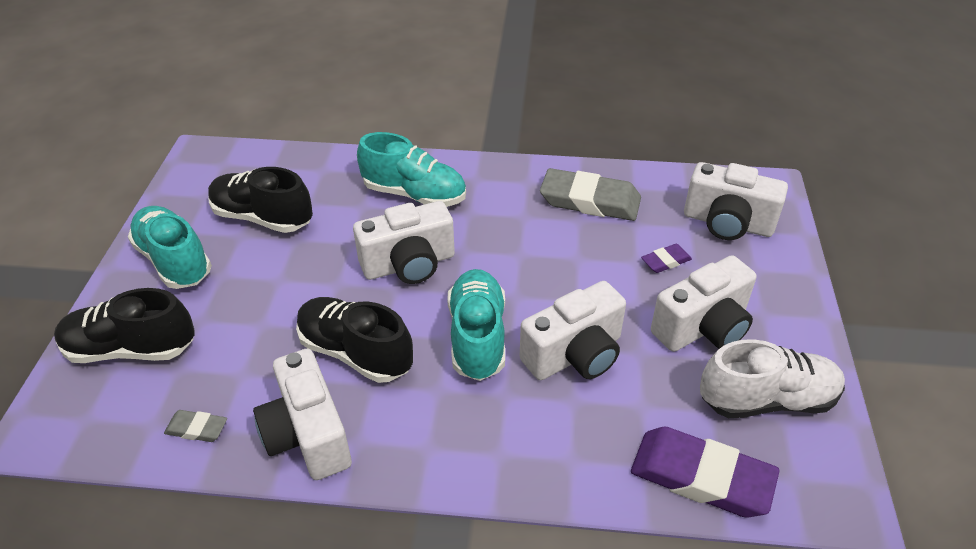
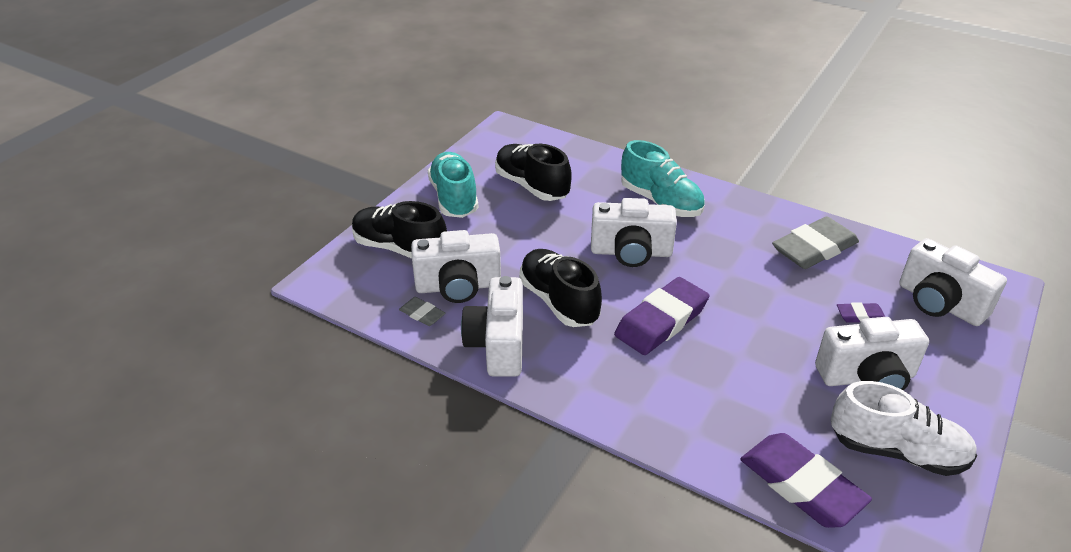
camera: 25 degrees right, 5 degrees down
(477, 337) = (661, 321): turquoise shoe -> purple eraser
(575, 355) = (738, 360): white camera -> white camera (458, 286)
(590, 201) = (814, 249): grey eraser -> grey eraser turned 75 degrees counterclockwise

